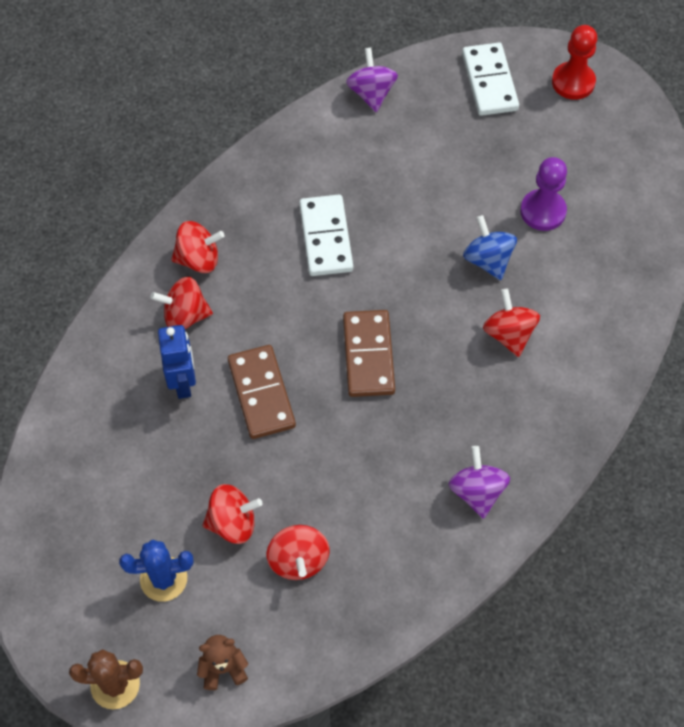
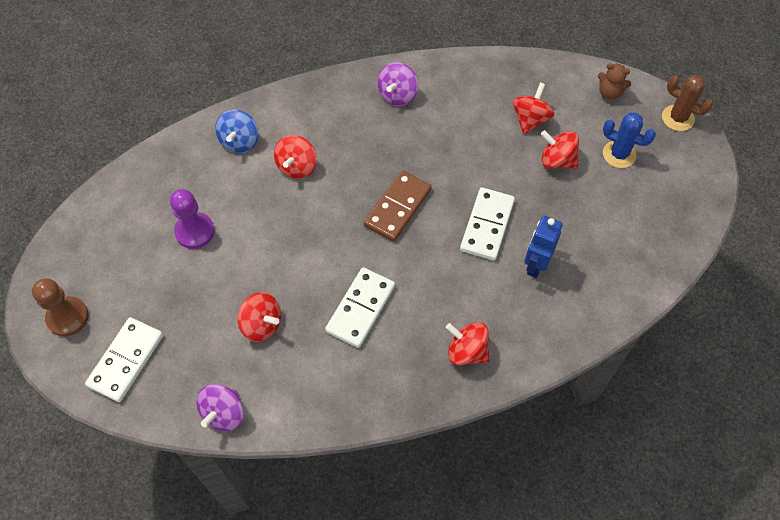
camera: 145 degrees left, 0 degrees up
(185, 316) = (505, 312): red spinning top -> red spinning top (261, 324)
(261, 393) = (487, 225): brown domino -> white domino
(488, 260) = (264, 221): blue spinning top -> blue spinning top (240, 141)
(573, 82) = (67, 317): red pawn -> brown pawn

